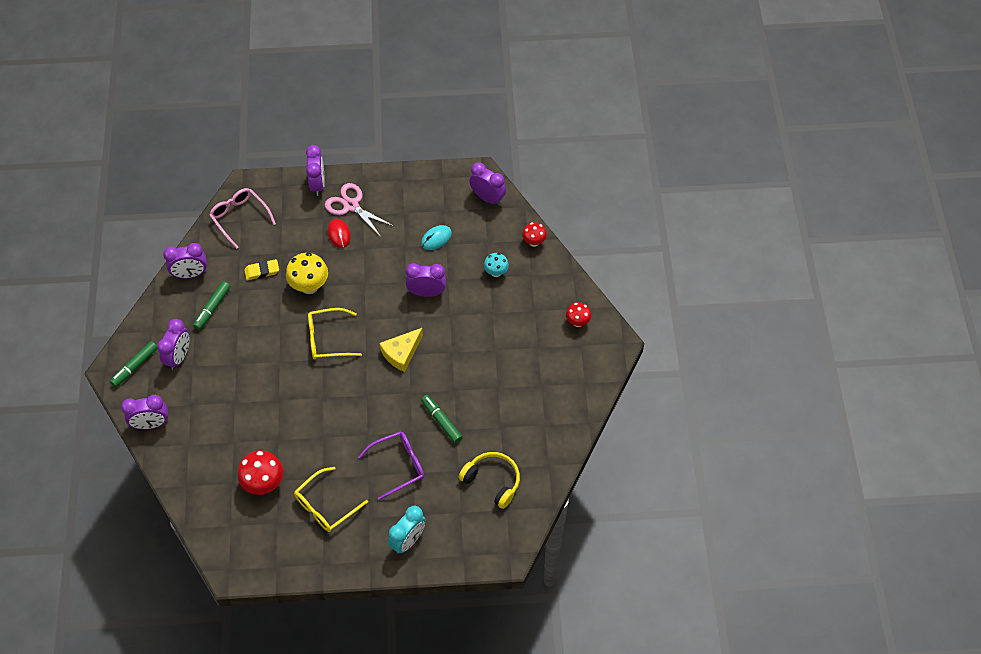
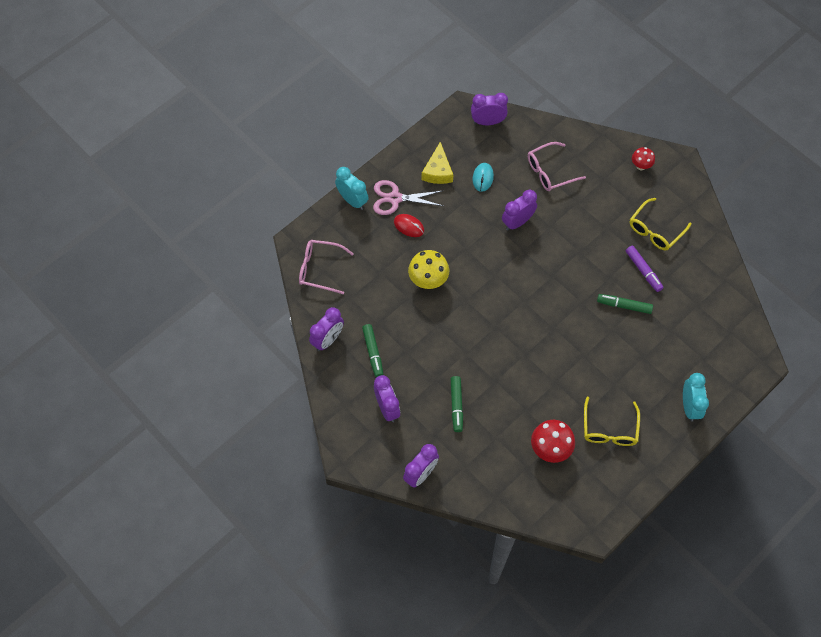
camera: 40 degrees left, 5 degrees up
(135, 366) = (361, 442): green marker -> green marker (456, 406)
(262, 271) = (381, 296): yellow eraser -> none
(318, 184) = (352, 200): purple clock -> turquoise clock
(328, 339) = (483, 309): yellow glasses -> yellow glasses (655, 230)
(398, 466) = (628, 360): purple glasses -> none
(401, 353) = (546, 279): yellow cheese -> yellow cheese (438, 171)
(487, 406) = (643, 271): none -> purple marker
(492, 481) = (700, 320): yellow headphones -> none
(496, 272) = (550, 172): turquoise mushroom -> pink glasses
(534, 242) = (553, 131): red mushroom -> none

